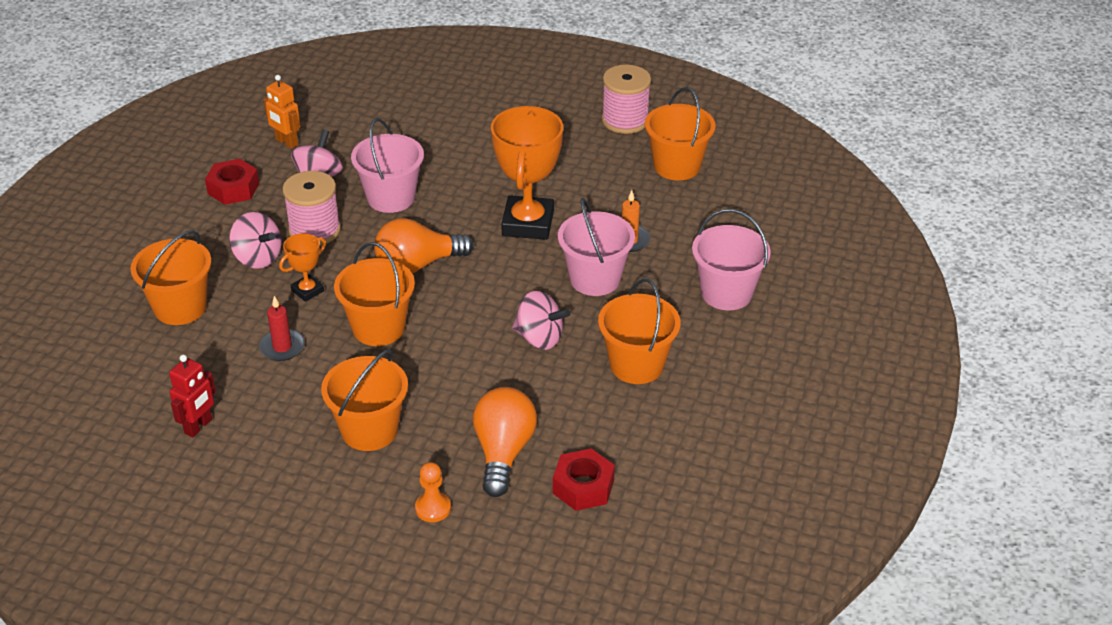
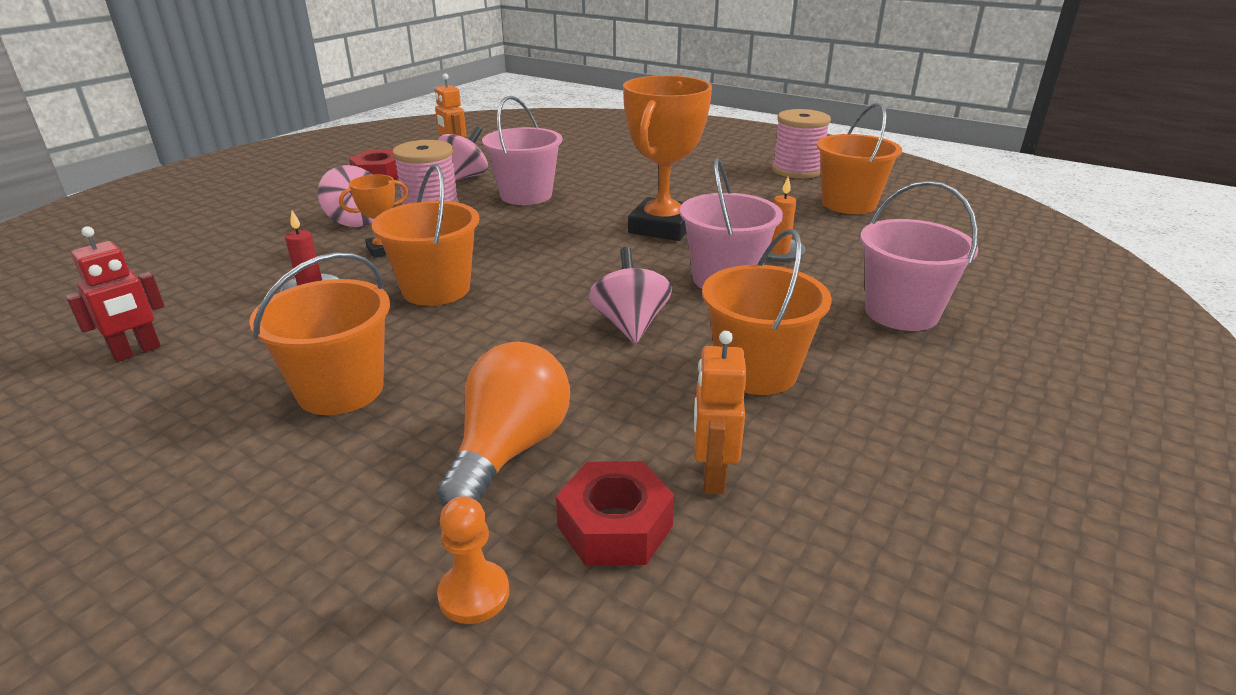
camera: 15 degrees right, 10 degrees down
(180, 307) = (240, 246): orange bucket -> none
(418, 265) = (520, 244): orange light bulb -> none
(433, 508) = (349, 513): orange pawn -> orange pawn (474, 594)
(539, 338) = (630, 324): pink spinning top -> pink spinning top turned 135 degrees counterclockwise
(627, 447) = (712, 476): none -> orange robot

